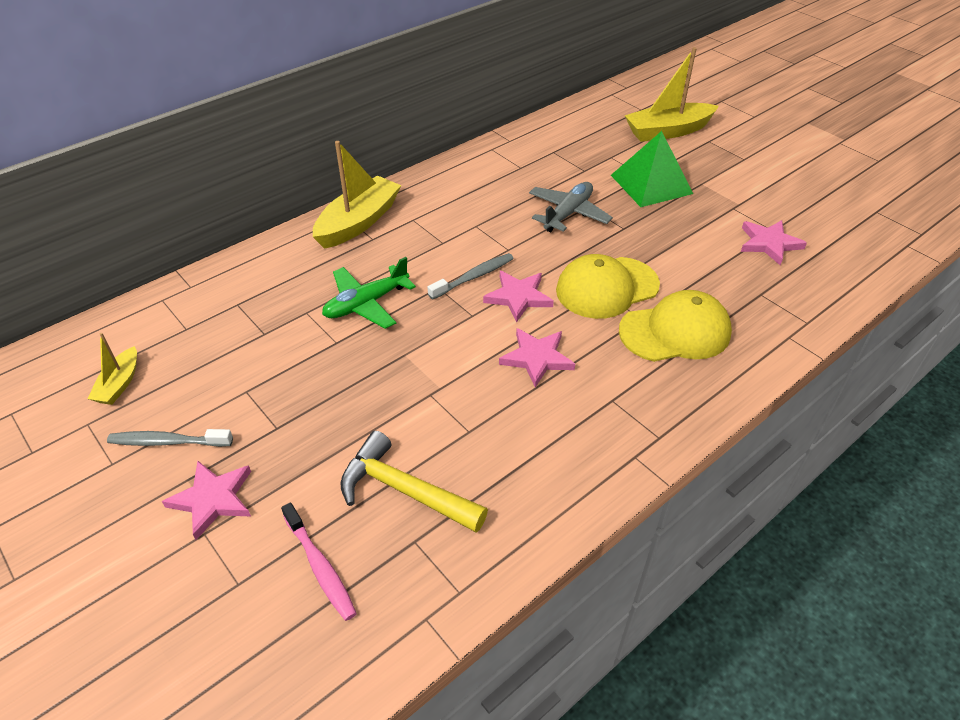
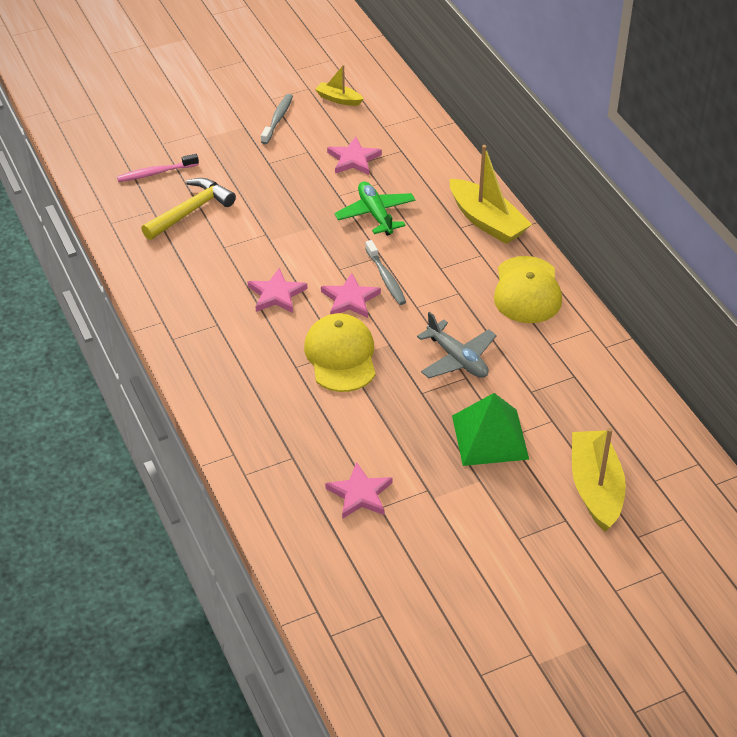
camera: 105 degrees right, 0 degrees up
(212, 499) = (224, 135): pink star -> pink star (353, 159)
(675, 332) = (270, 382): yellow cap -> yellow cap (527, 290)

